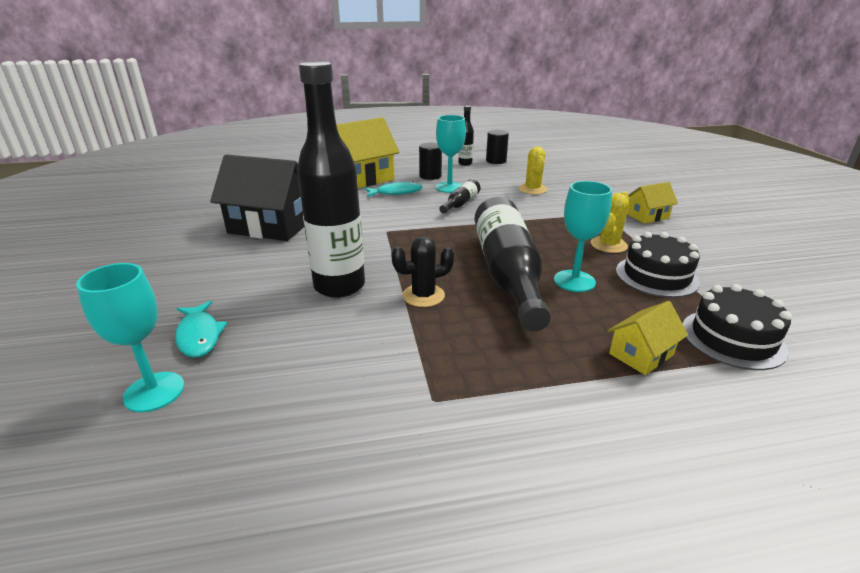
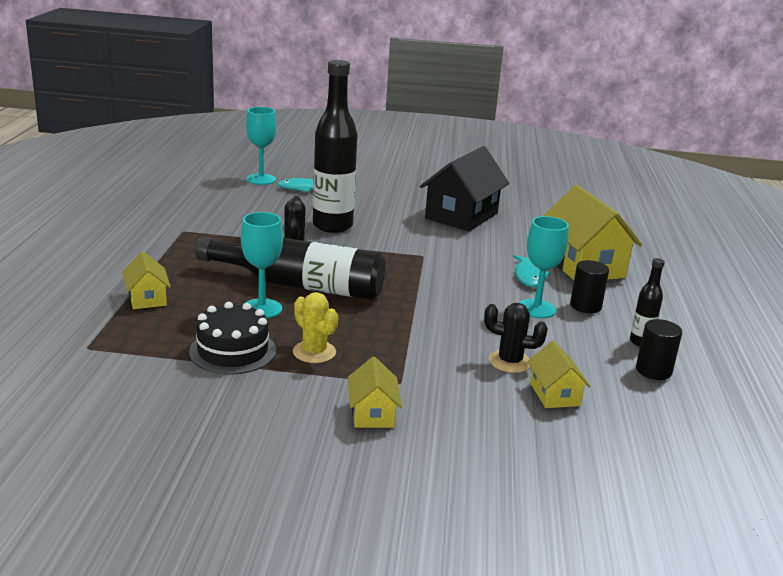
camera: 105 degrees right, 5 degrees down
(461, 203) = (478, 303): black bottle -> none
(532, 189) = (509, 362): yellow cactus -> black cactus
(553, 178) = (554, 394): none -> yellow house
(732, 338) = (119, 341): black cake -> none

